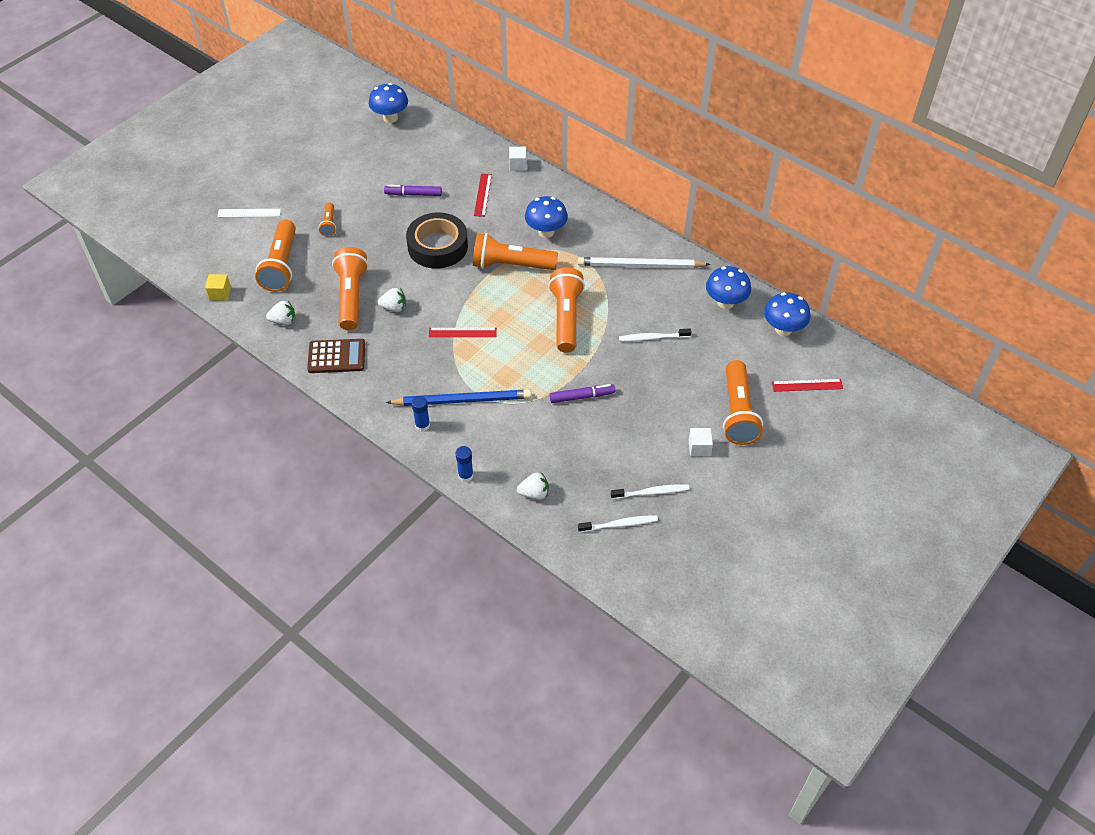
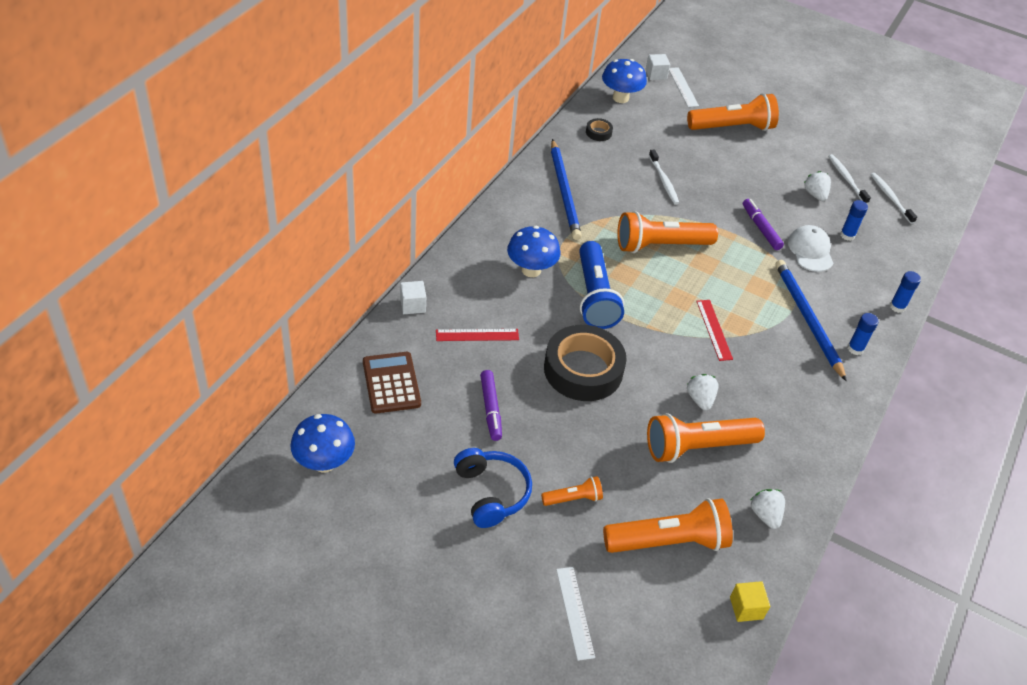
camera: 105 degrees left, 5 degrees down
(336, 357) = (798, 444): brown calculator -> brown calculator (391, 383)
(345, 187) = (491, 493): none -> blue headphones
(511, 265) = (595, 297): orange flashlight -> blue flashlight
(534, 493) = (890, 255): white strawberry -> white strawberry (815, 195)
(547, 428) = (810, 251): none -> white cap
(566, 465) = (847, 235): none -> blue glue stick
(640, 265) = (564, 192): white pencil -> blue pencil
(699, 448) = (783, 151): white cube -> white cube (656, 74)
(725, 303) = (598, 132): blue mushroom -> black tape
(807, 385) = (683, 87): red ruler -> white ruler

